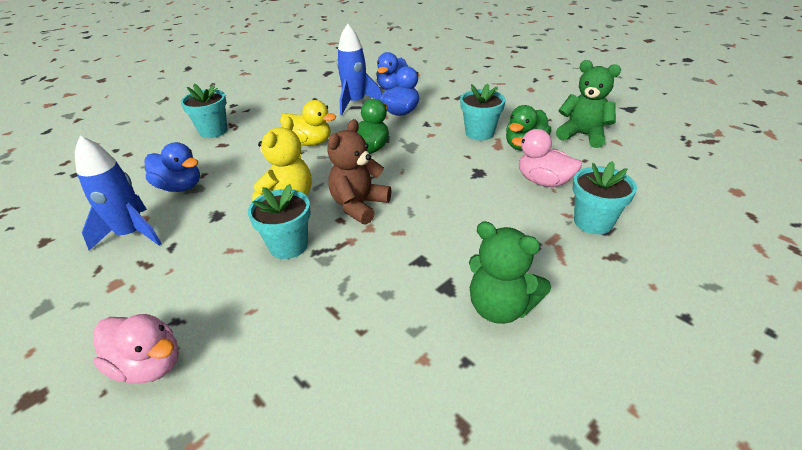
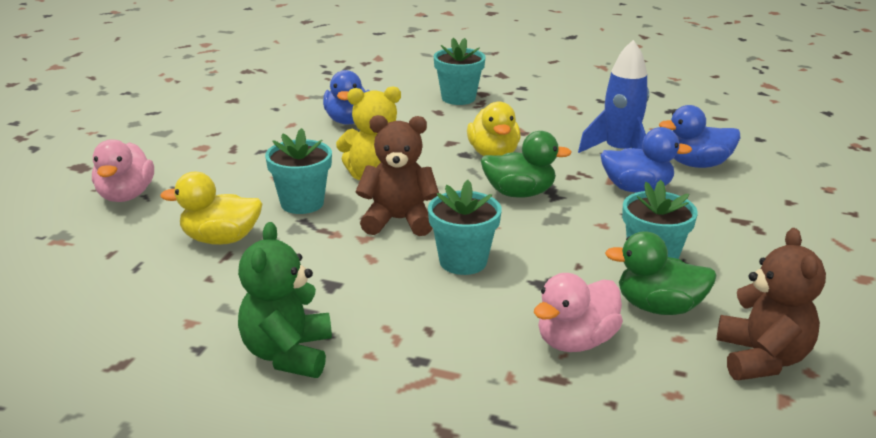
camera: 60 degrees right, 10 degrees down
(132, 234) = (266, 128): blue rocket -> none
(303, 309) = (221, 239): none -> yellow duck
(543, 181) = (575, 341): pink duck -> pink duck turned 135 degrees counterclockwise
(582, 135) = (761, 359): green teddy bear -> brown teddy bear
(593, 222) = (511, 402): turquoise flower pot -> turquoise flower pot (463, 261)

